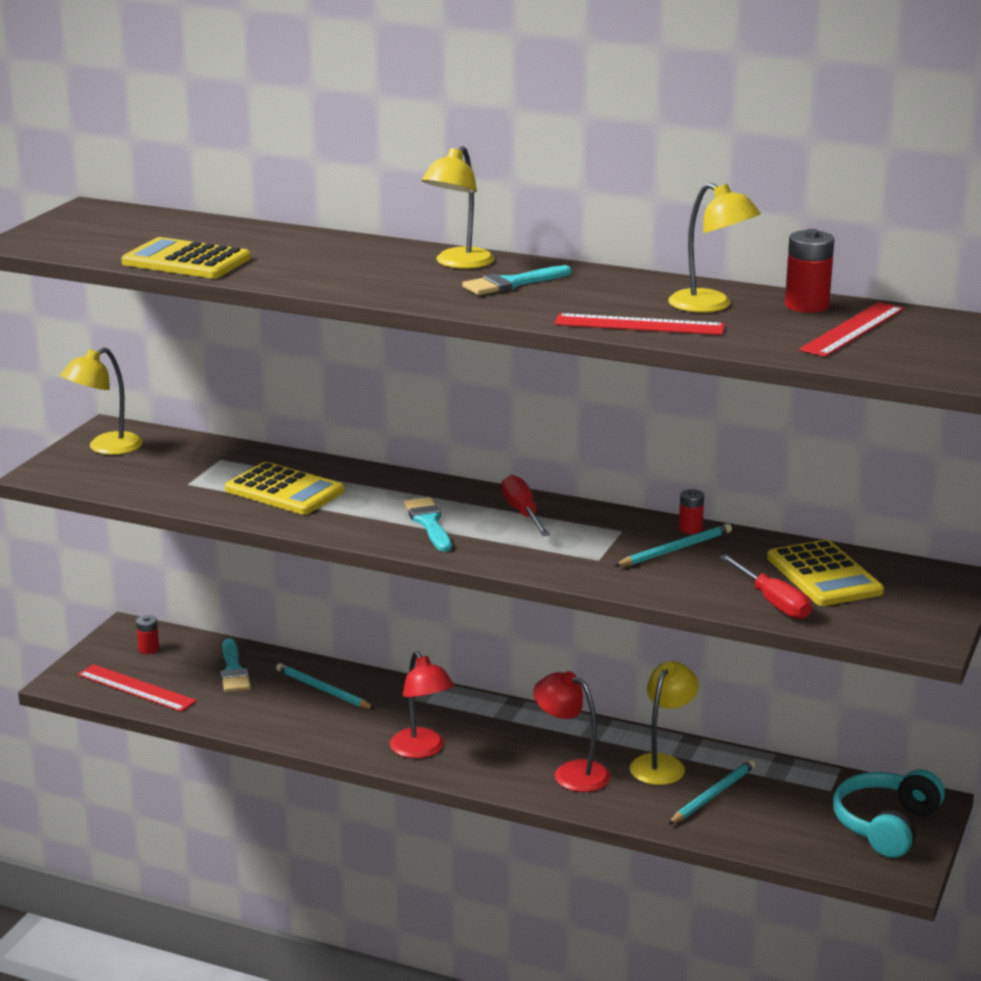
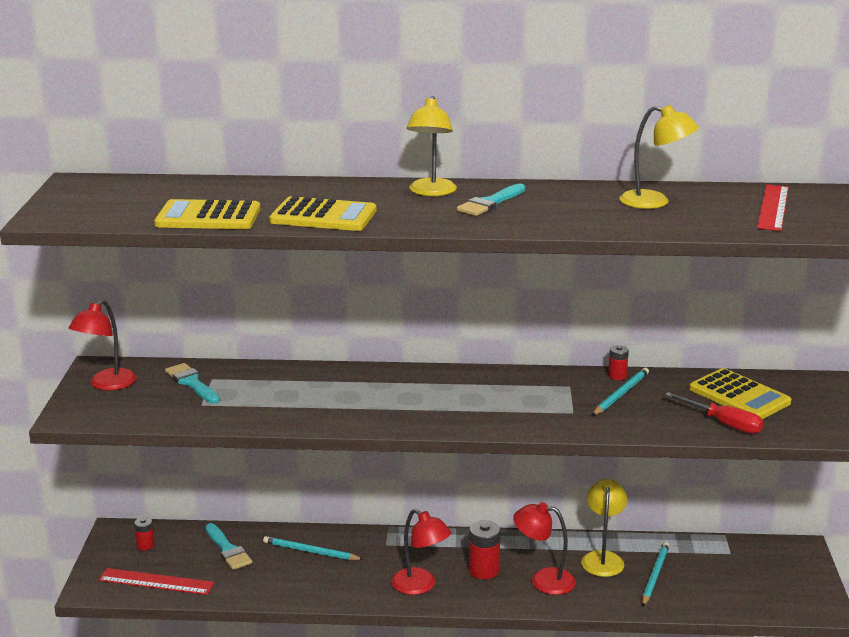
camera: 20 degrees left, 0 degrees up
(106, 448) = (107, 384): yellow lamp -> red lamp
(284, 491) = (286, 397): yellow calculator -> yellow calculator (323, 216)
(429, 523) = (422, 405): turquoise brush -> turquoise brush (192, 383)
(522, 513) = (486, 384): red screwdriver -> none
(639, 325) = (622, 224): red ruler -> none
(806, 305) = (720, 193): red battery -> red battery (484, 570)
(886, 825) = (785, 572): turquoise headphones -> none

